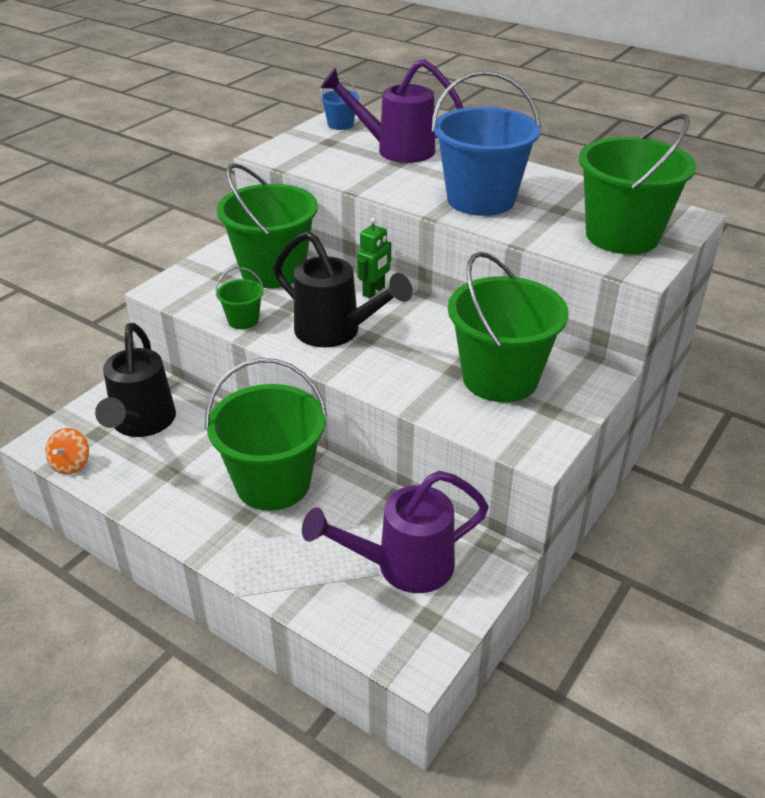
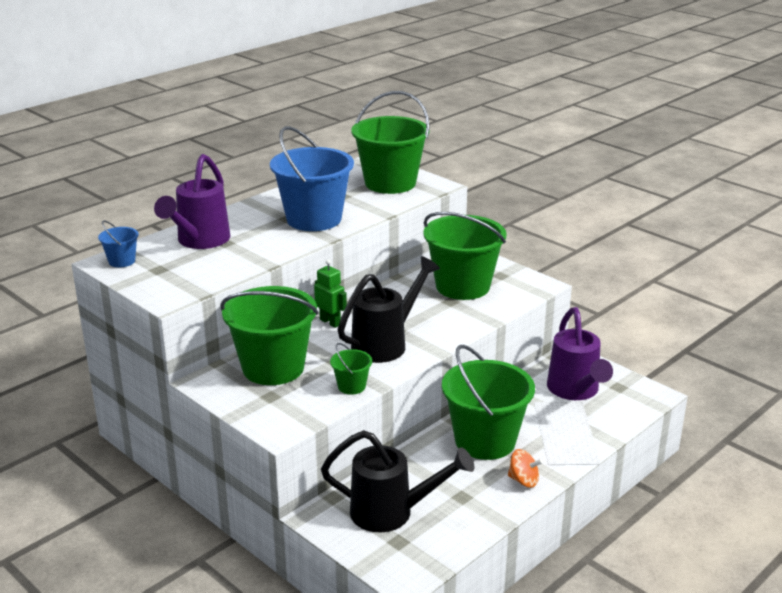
camera: 80 degrees left, 10 degrees down
(71, 464) = (440, 556): orange spinning top -> orange spinning top (523, 480)

